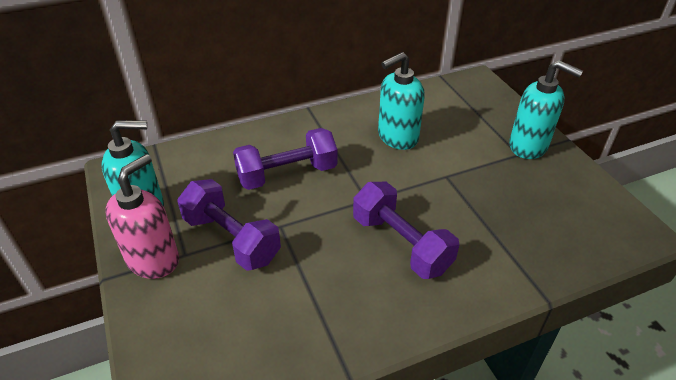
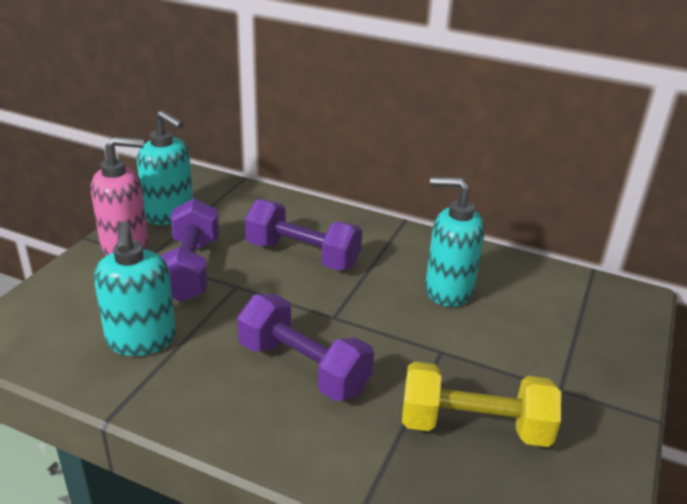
camera: 45 degrees right, 10 degrees down
(401, 244) = (303, 368): purple dumbbell -> purple dumbbell turned 60 degrees counterclockwise
(518, 205) = (474, 426): none -> yellow dumbbell
(528, 146) = (586, 390): turquoise soap dispenser -> turquoise soap dispenser (141, 340)

